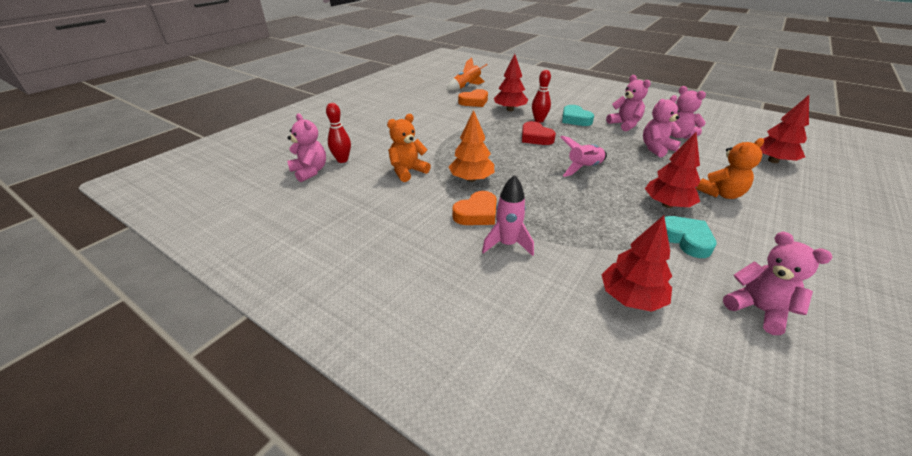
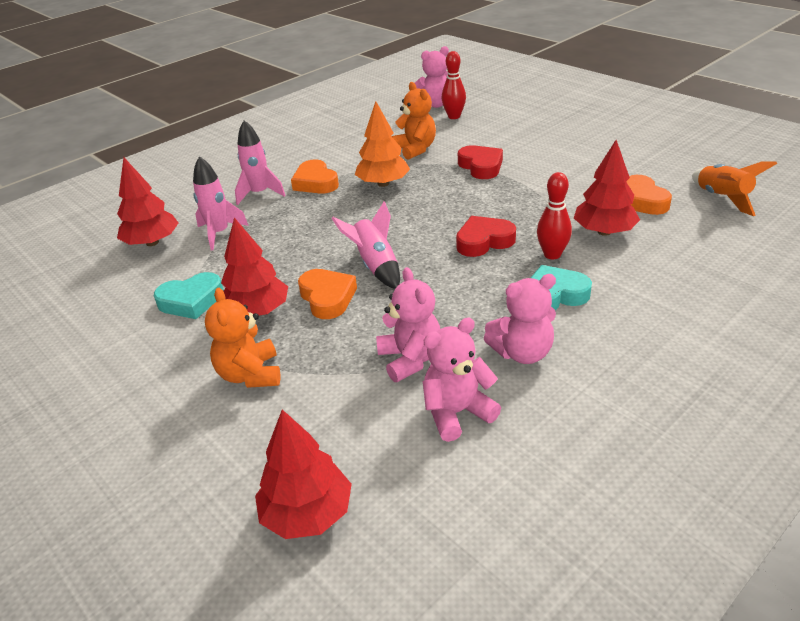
camera: 105 degrees right, 0 degrees up
(437, 144) = (481, 166): none -> red heart
(588, 252) = (219, 233): none -> pink rocket
(629, 180) = (327, 298): none -> orange heart
(758, 309) = (82, 307): pink teddy bear -> none

